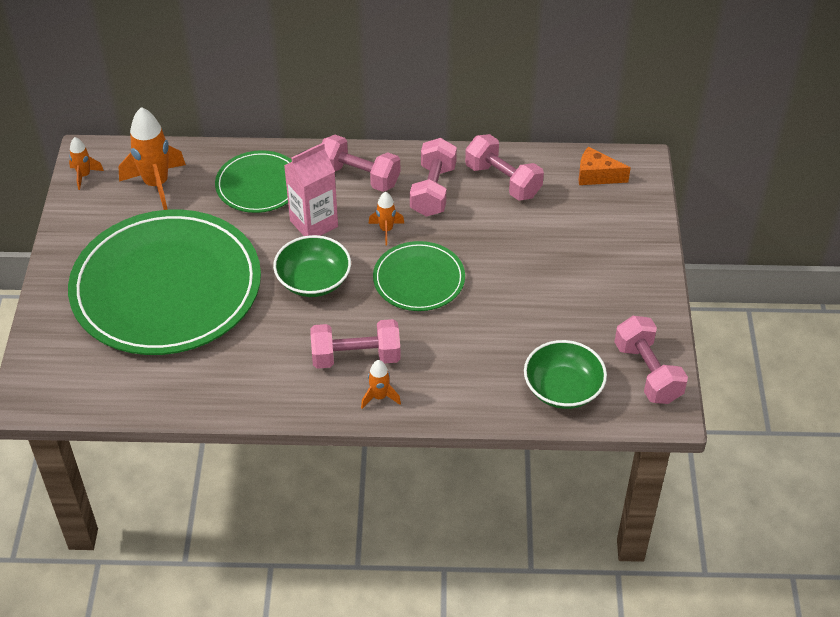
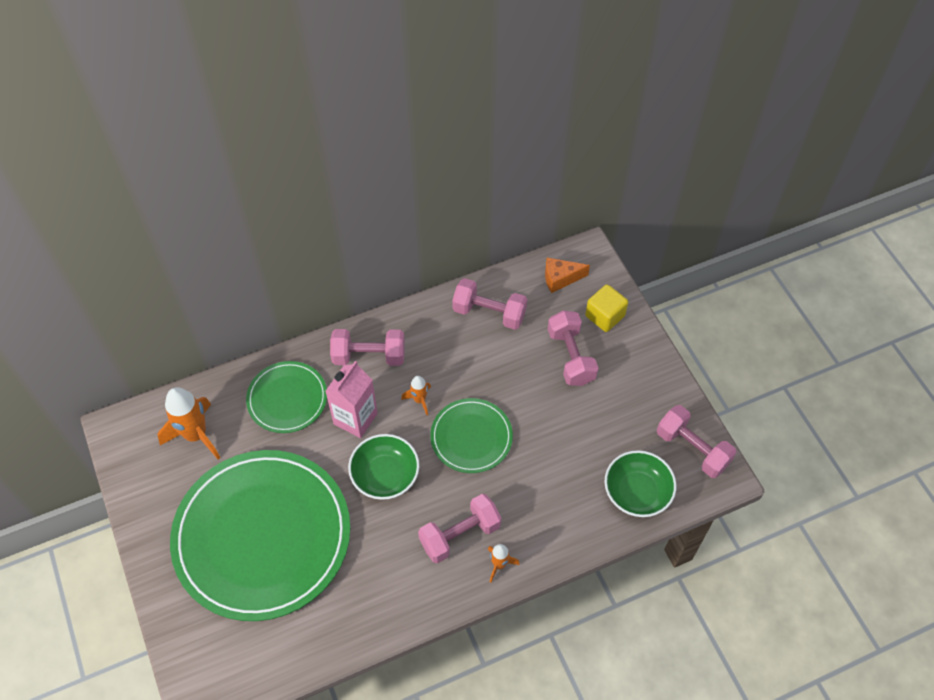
camera: 25 degrees left, 10 degrees up
(84, 176) = (124, 452): orange rocket -> none
(433, 190) = (438, 345): pink dumbbell -> pink dumbbell (571, 357)
(624, 223) = (604, 316): none -> yellow cube

